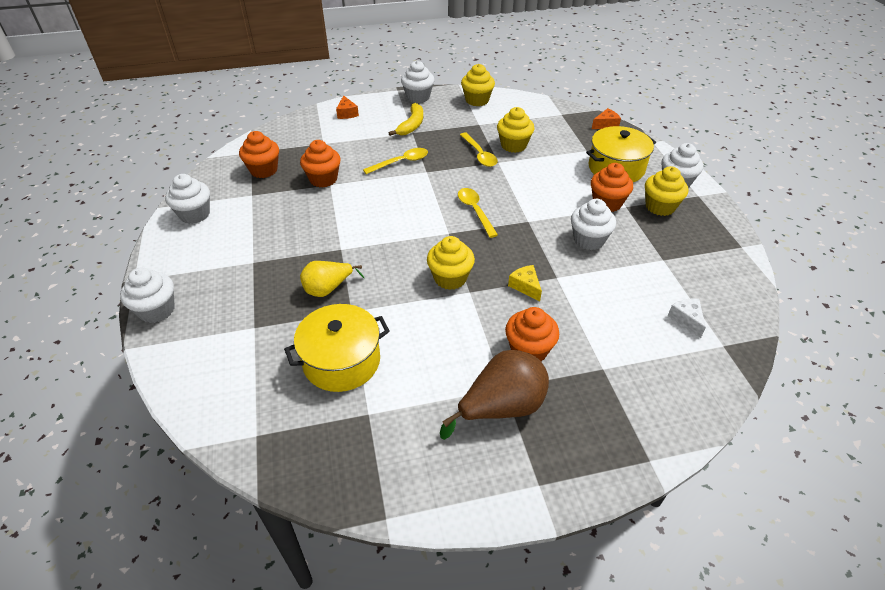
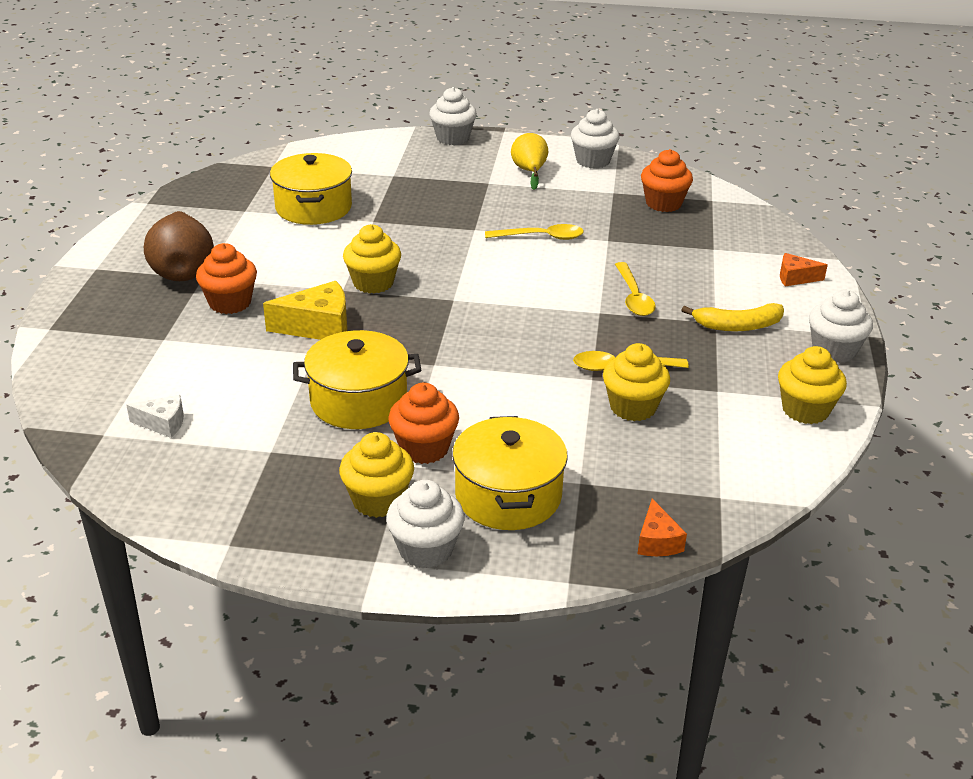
camera: 110 degrees right, 10 degrees down
(323, 179) = (621, 237): orange cupcake -> none
(328, 289) = (415, 214): yellow pear -> yellow pear (530, 172)
(412, 125) = (738, 326): yellow banana -> yellow banana turned 45 degrees counterclockwise
(475, 211) = (484, 328): yellow spoon -> yellow spoon (541, 237)
(525, 286) = (318, 327): yellow cheese -> yellow cheese, size x1.70
(588, 240) = (359, 401): white cupcake -> yellow pot

